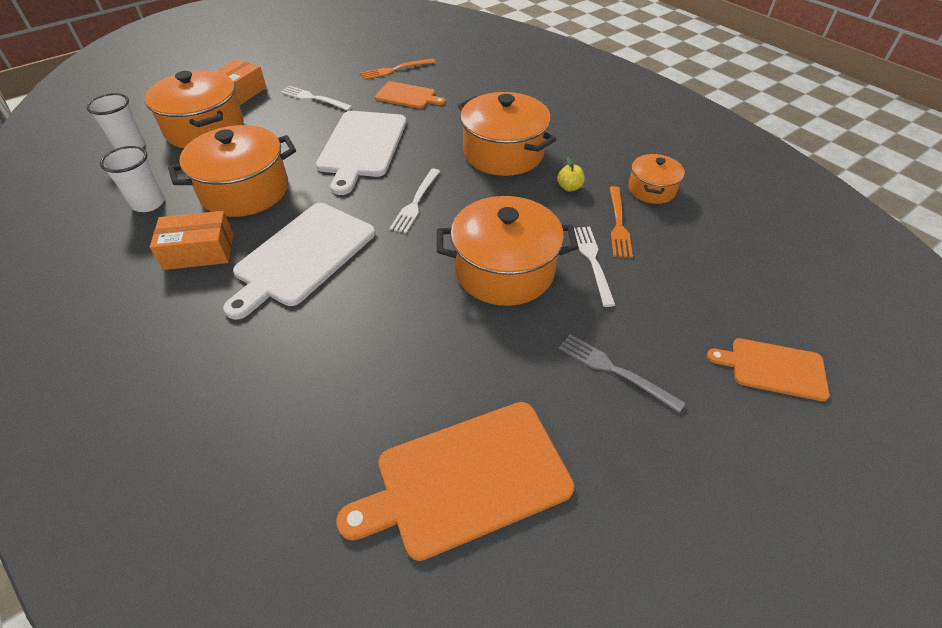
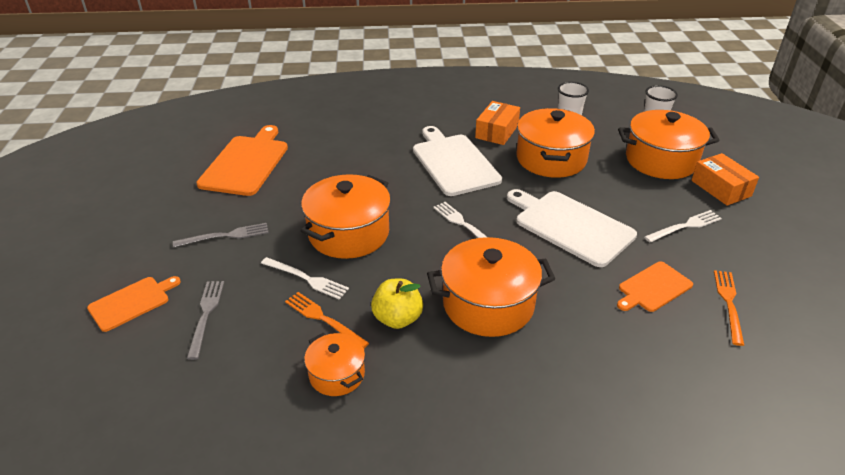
camera: 125 degrees right, 10 degrees down
(569, 187) = (397, 318): yellow apple -> yellow apple, size x1.74
(708, 298) = (206, 315): none -> grey fork

